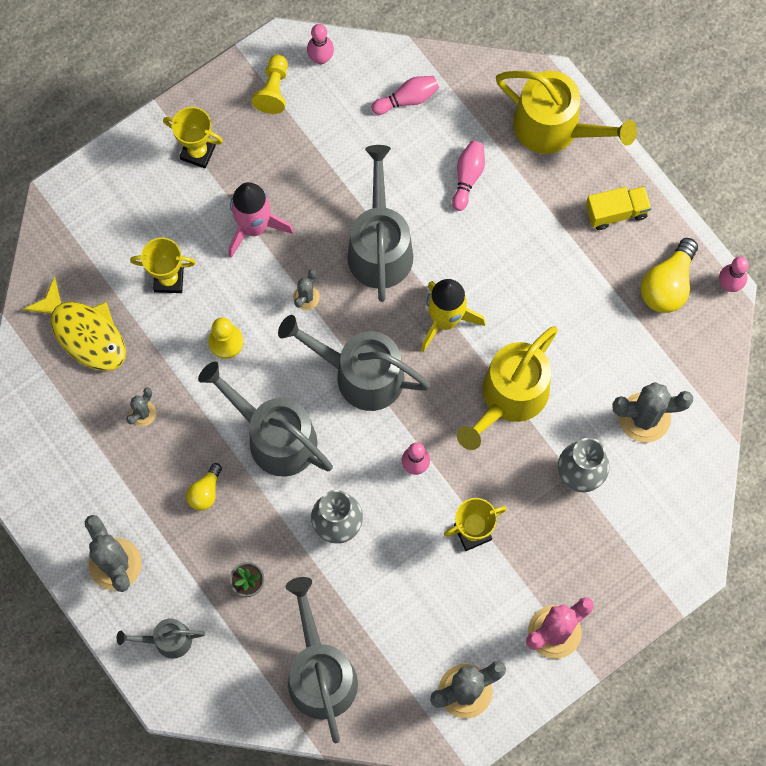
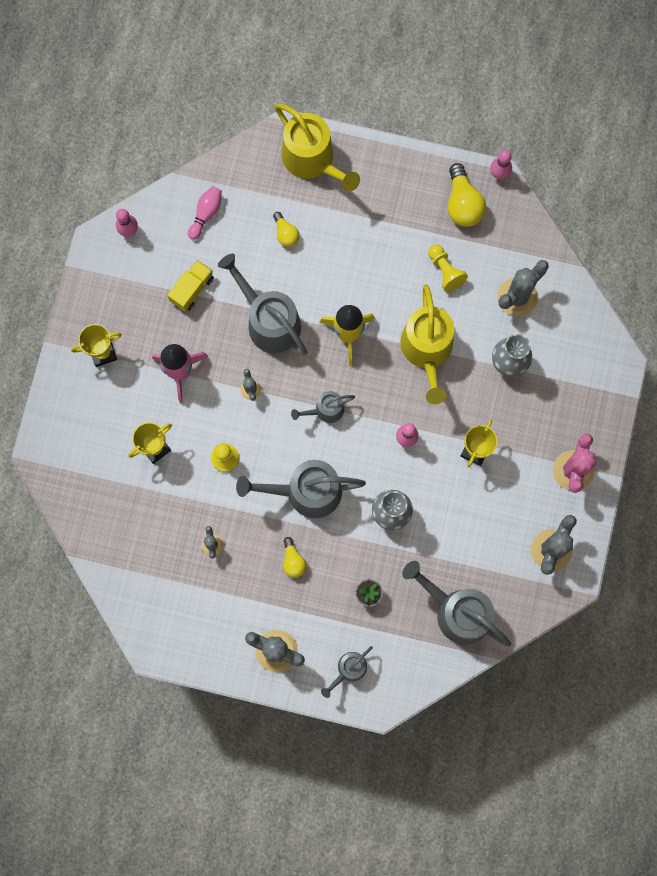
camera: 40 degrees left, 5 degrees up
(85, 333) = (132, 525): yellow fish -> none
(273, 90) = (116, 275): yellow pawn -> yellow pawn (445, 271)
(360, 374) = (325, 410): grey watering can -> grey watering can, size x0.53
(468, 177) = (286, 234): pink bowling pin -> yellow light bulb
(554, 128) = (312, 160): yellow watering can -> yellow watering can turned 60 degrees clockwise
(616, 212) = (394, 183): yellow truck -> yellow truck (192, 289)

